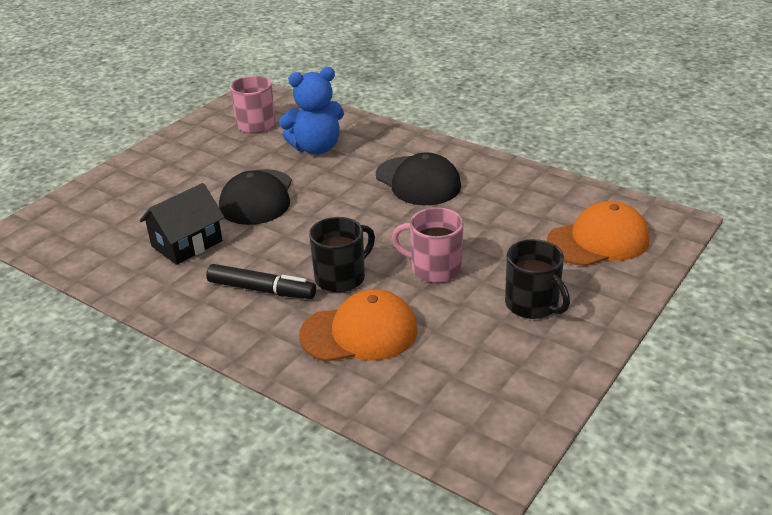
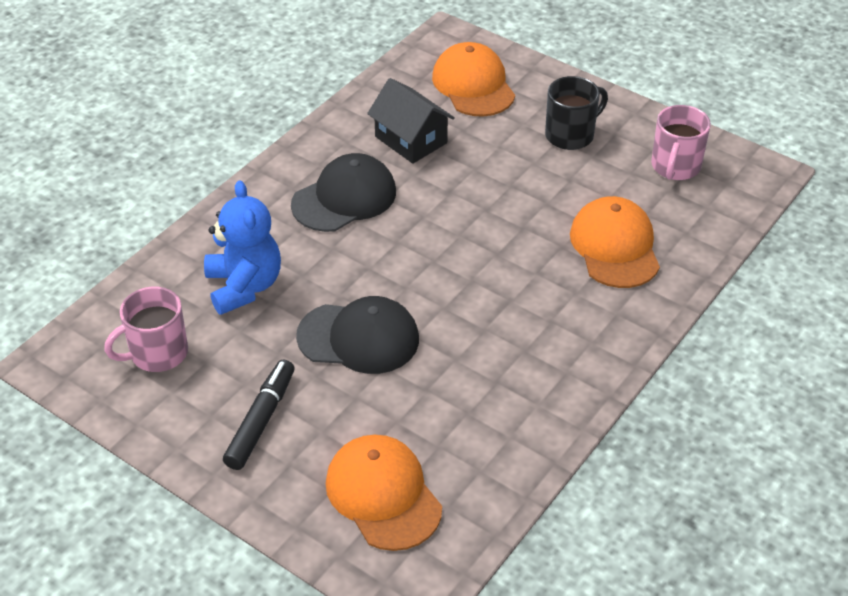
camera: 90 degrees left, 10 degrees up
(104, 216) = (383, 495): none -> orange cap
(187, 243) = (455, 396): black house -> black house (411, 140)
(262, 290) = (547, 321): black marker -> black marker (261, 420)
(341, 277) = (527, 260): black mug -> none
(434, 268) = (513, 193): pink mug -> pink mug (675, 166)

